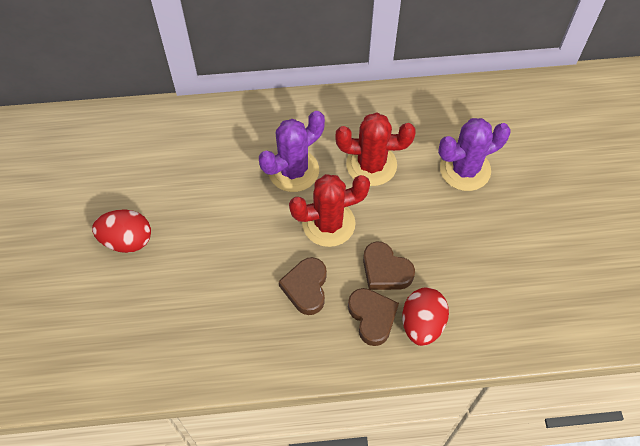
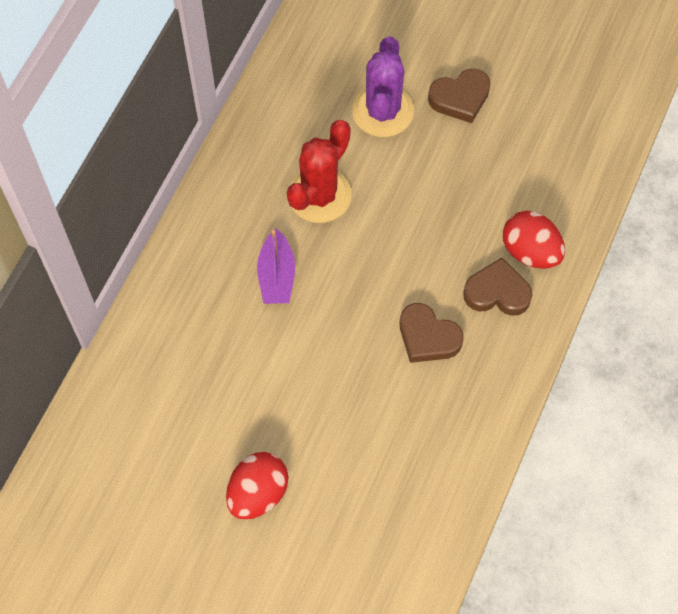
camera: 60 degrees left, 5 degrees up
(293, 170) = (276, 276): purple cactus -> purple boat
(328, 223) = (365, 276): red cactus -> none
(385, 270) = (453, 251): brown heart -> brown heart (460, 98)

